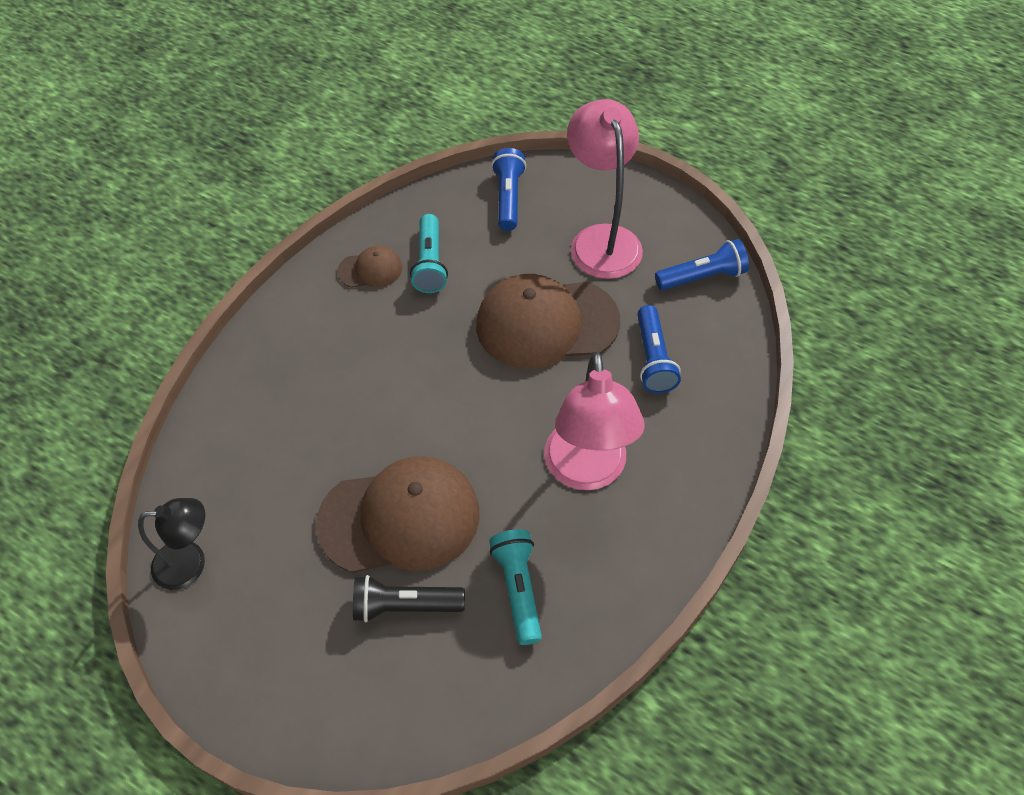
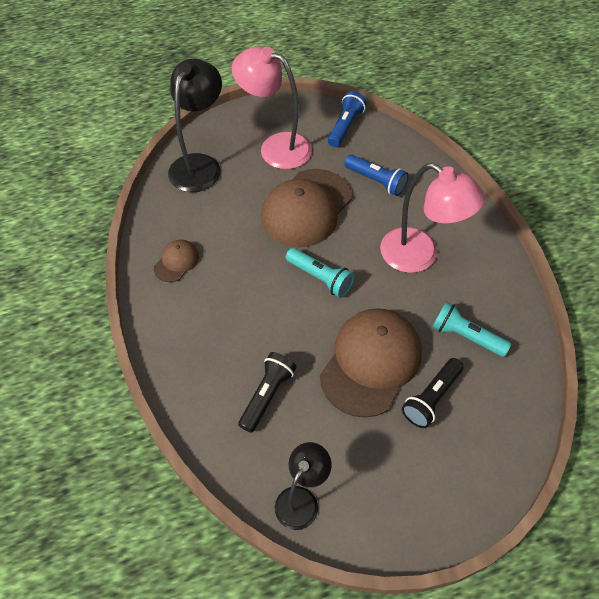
camera: 50 degrees left, 0 degrees up
(282, 454) = (267, 395): none -> black flashlight
(430, 263) = (205, 231): turquoise flashlight -> turquoise flashlight (320, 278)
(508, 198) = (199, 165): blue flashlight -> black lamp

